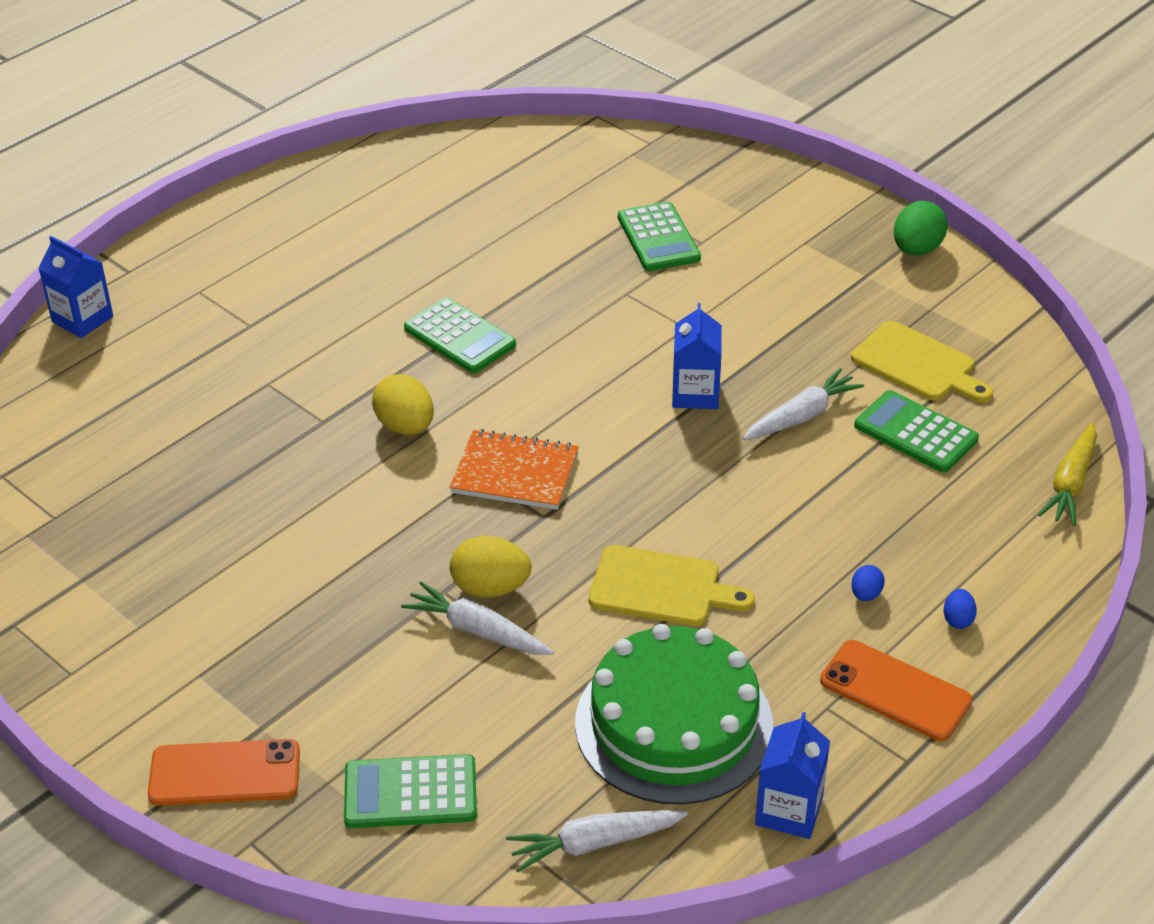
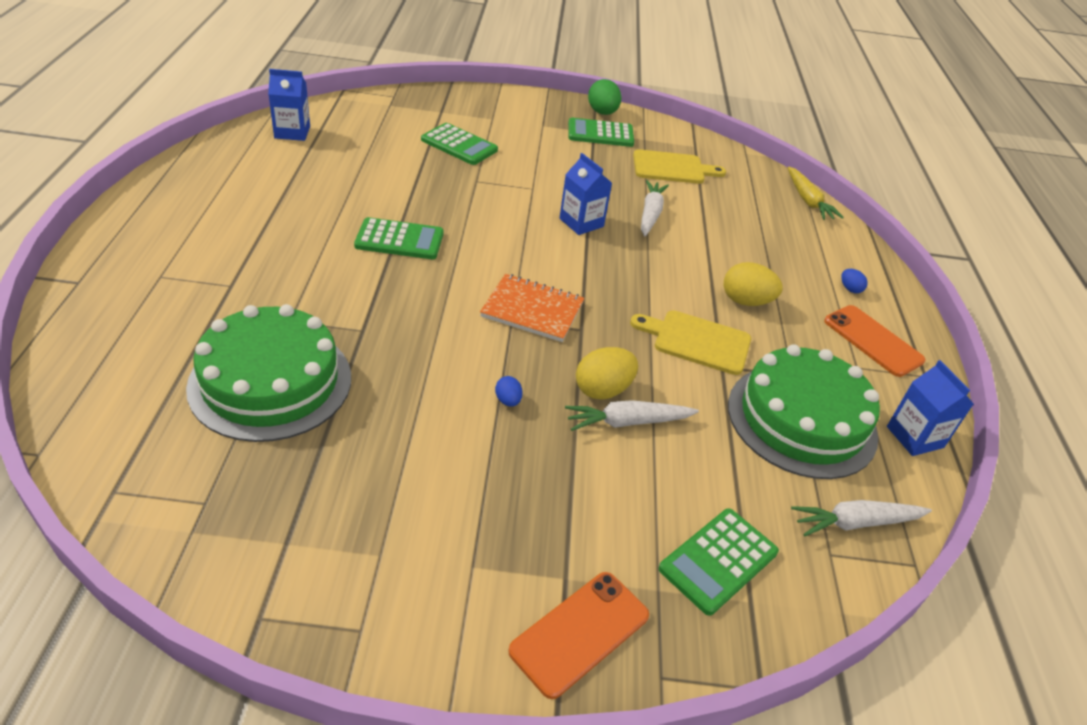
camera: 45 degrees left, 0 degrees up
(82, 319) = (69, 332): blue carton -> blue carton (292, 132)
(195, 437) = (270, 382): none -> green cake
(405, 426) = (427, 310): yellow egg -> yellow egg (746, 301)
(515, 473) = (532, 310): orange notebook -> orange notebook turned 45 degrees clockwise
(594, 843) = (856, 523): white carrot -> white carrot turned 45 degrees clockwise
(661, 588) = (697, 341): yellow cutting board -> yellow cutting board turned 135 degrees counterclockwise
(866, 594) = (796, 295): blue egg -> blue egg (508, 400)
(895, 691) = (873, 341): orange phone -> orange phone turned 60 degrees clockwise
(915, 433) = (713, 202): green calculator -> green calculator (600, 134)

